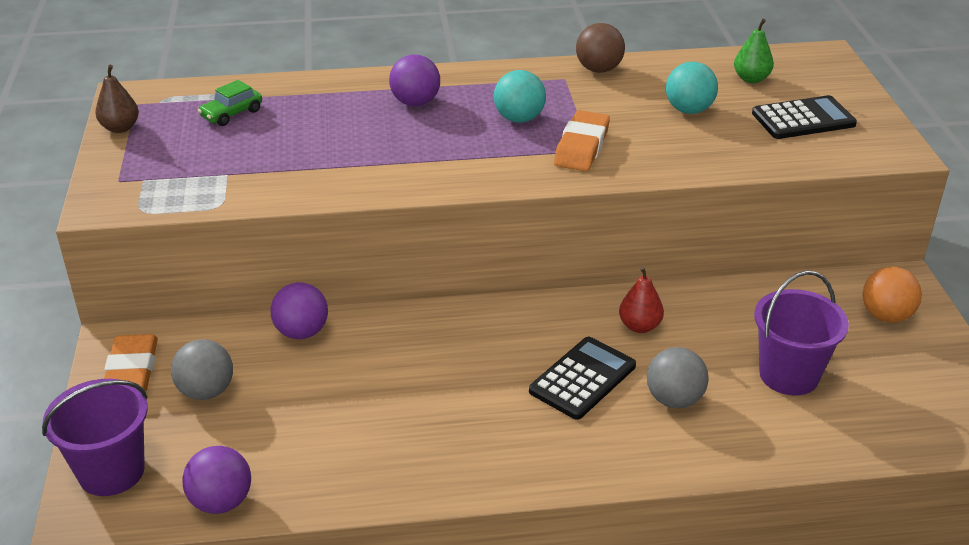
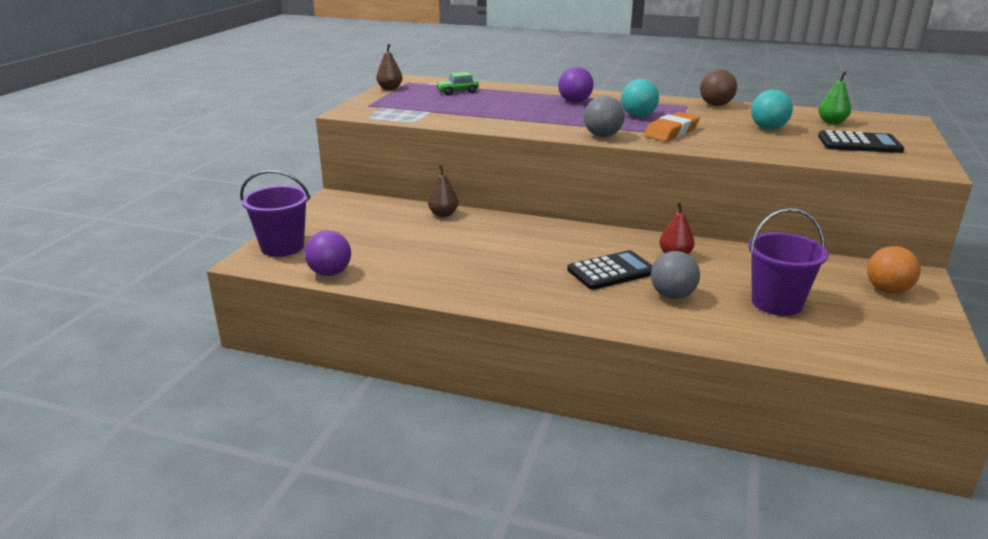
camera: 25 degrees right, 10 degrees down
(132, 370) = (332, 210): orange eraser -> none
(206, 391) = (365, 227): grey ball -> grey ball (602, 136)
(302, 332) = (443, 214): purple ball -> brown pear

